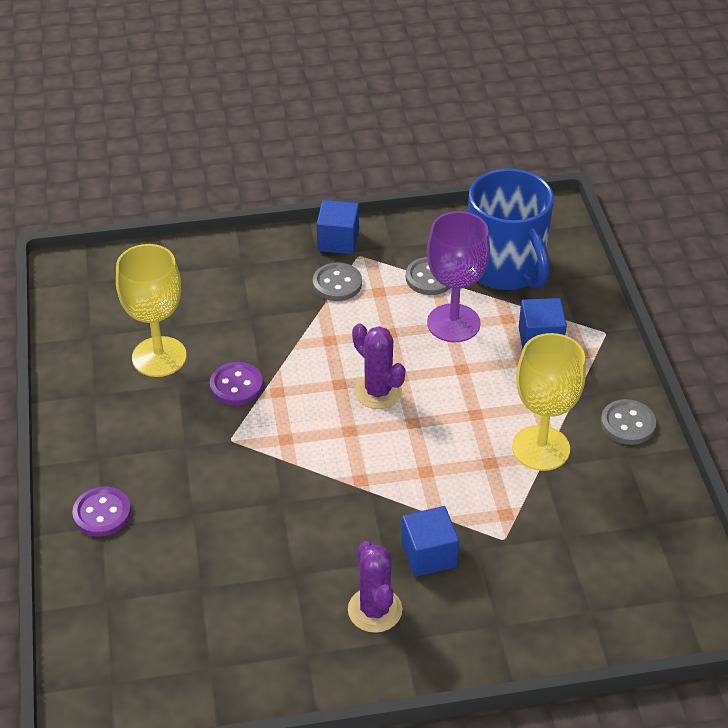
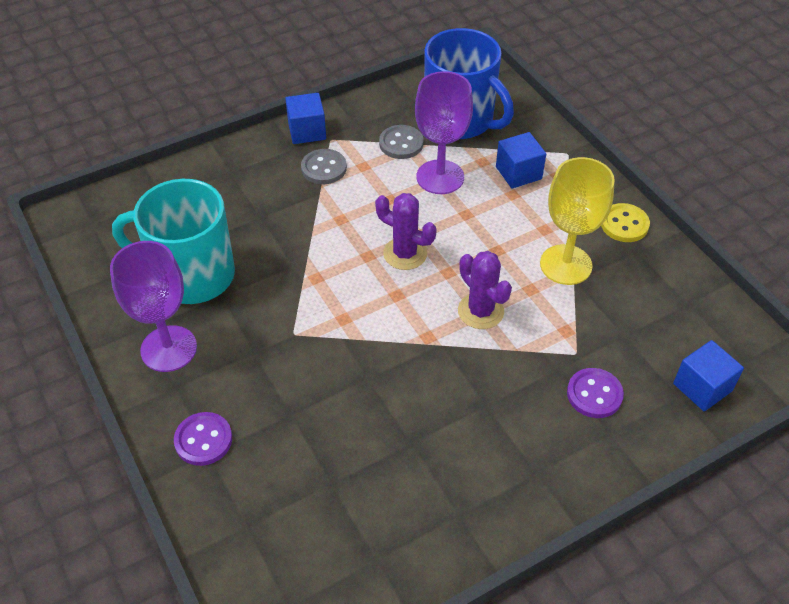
camera: 20 degrees left, 5 degrees up
(107, 420) = (169, 349): none -> purple goblet
(159, 357) = (192, 275): yellow goblet -> turquoise mug
(236, 385) = (276, 282): purple button -> purple button (594, 394)
(375, 610) = (498, 453): purple cactus -> purple cactus (480, 311)
(429, 554) = (520, 387): blue cube -> blue cube (702, 387)
(627, 424) = (624, 224): grey button -> yellow button

